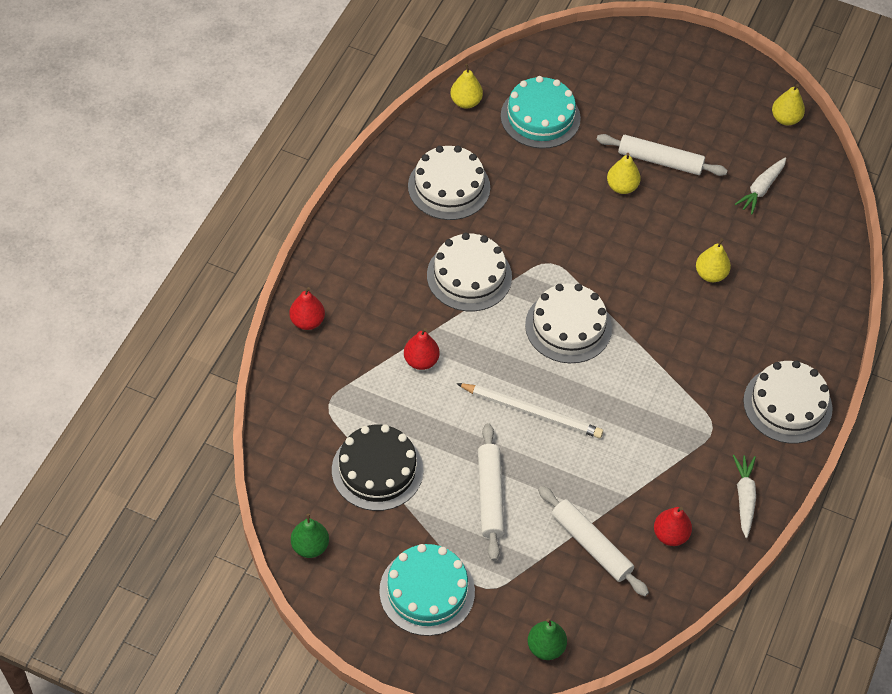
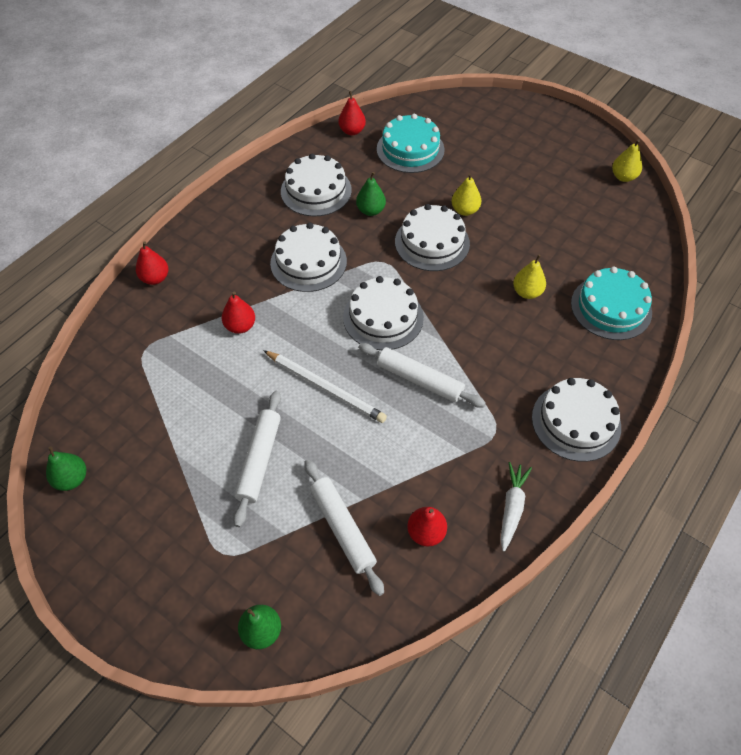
camera: 15 degrees right, 0 degrees up
(377, 470) = (163, 417): black cake -> none
(427, 591) = (164, 545): turquoise cake -> turquoise cake (611, 307)
(466, 102) = (352, 131): yellow pear -> red pear
(518, 203) = (371, 211): none -> green pear
(596, 232) = (432, 242): none -> white cake
(660, 161) = (504, 195): white rolling pin -> white rolling pin (420, 380)
(761, 189) = (590, 229): white carrot -> none

